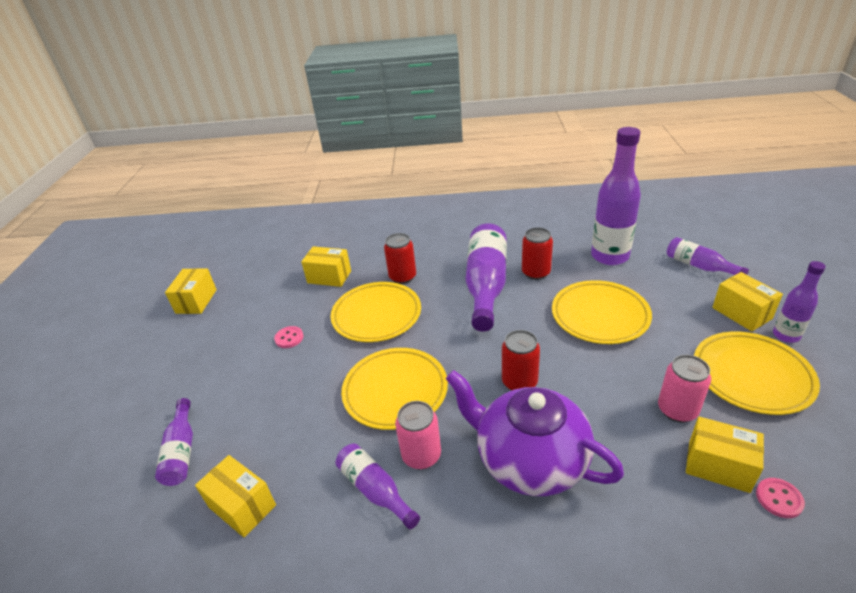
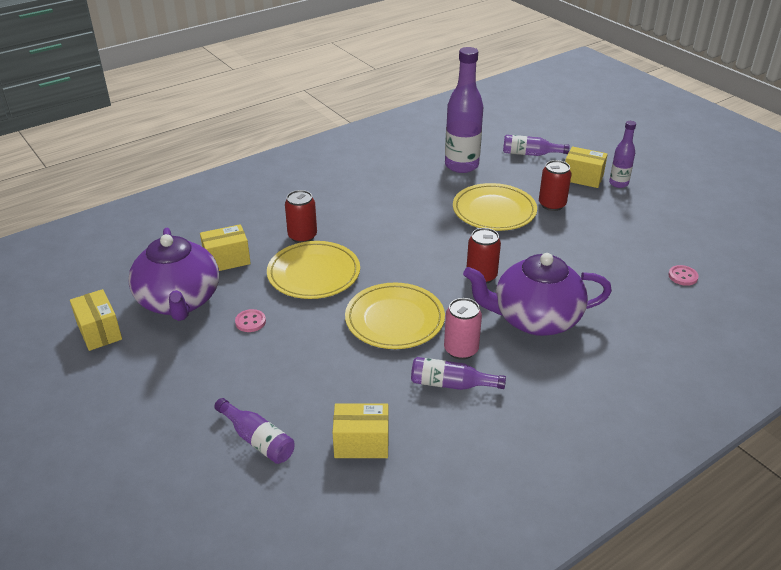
camera: 40 degrees left, 0 degrees up
(264, 298) = (179, 301): none -> purple teapot
(486, 285) = (385, 218): purple bottle -> none
(536, 273) = (416, 196): red can -> red can (552, 205)
(677, 410) = (594, 252): pink can -> none
(718, 466) = (641, 273): yellow box -> none
(751, 375) = (618, 215): yellow plate -> none

